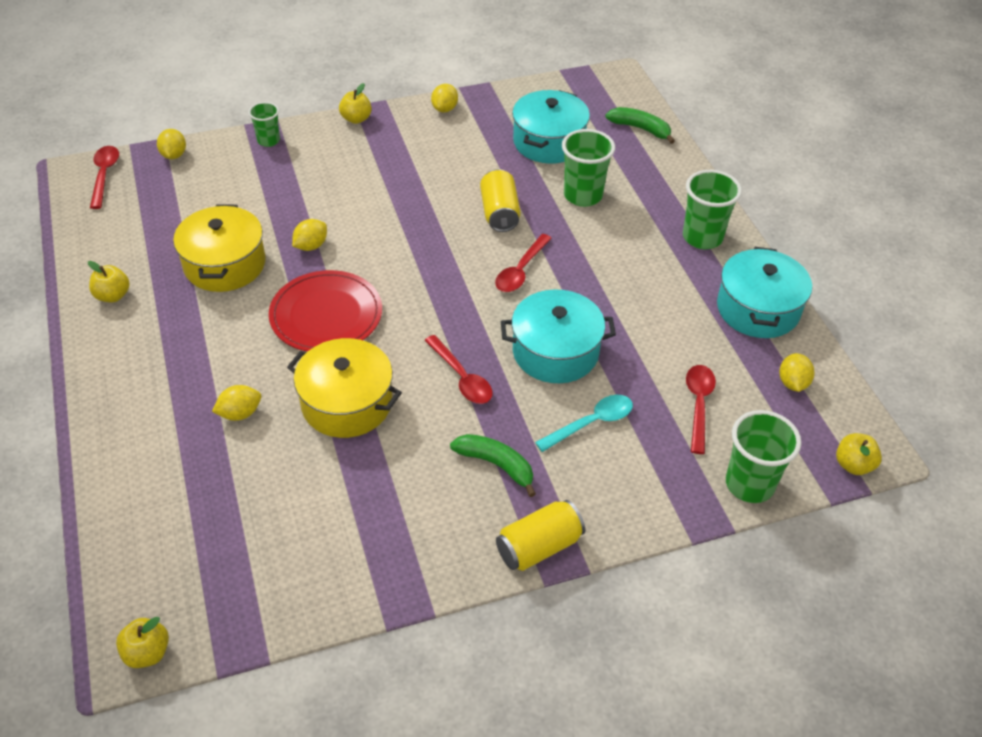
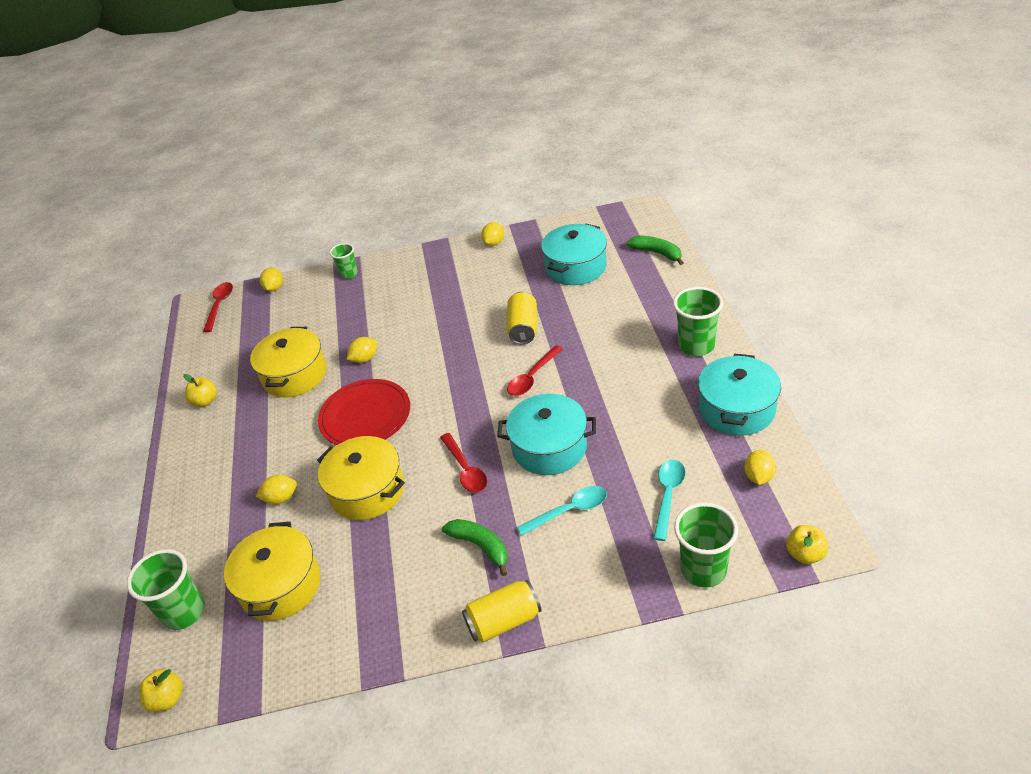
camera: 15 degrees right, 5 degrees down
(262, 516) = (280, 585): none -> yellow pot
(356, 119) = (421, 254): yellow apple -> none
(583, 195) = (597, 312): green cup -> green cup (184, 612)
(698, 405) = (668, 496): red spoon -> turquoise spoon

